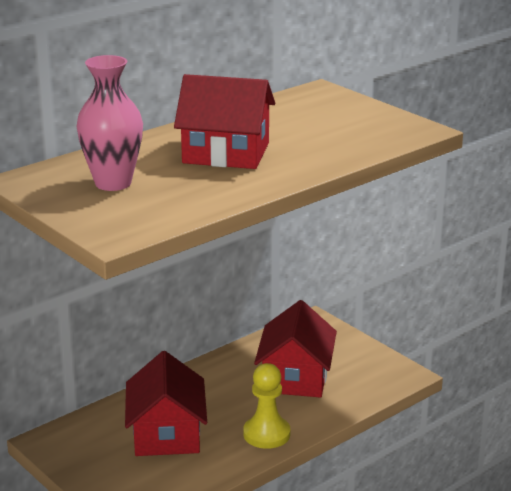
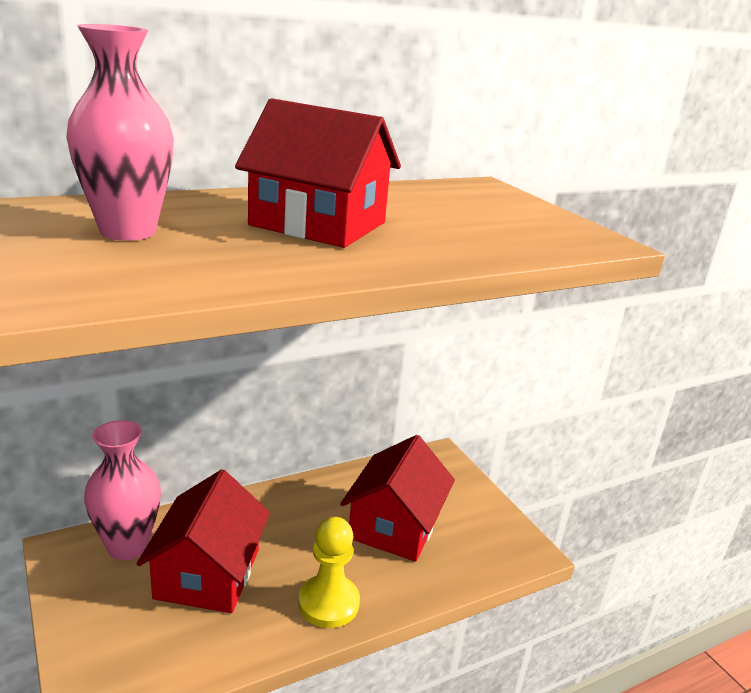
camera: 10 degrees right, 0 degrees up
(94, 429) = (127, 546): none -> pink vase

